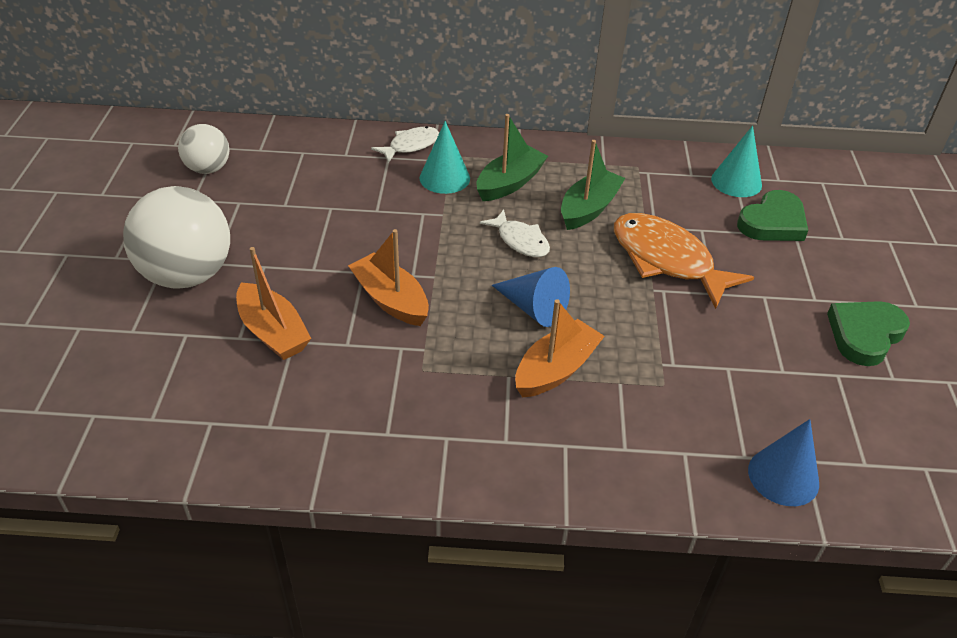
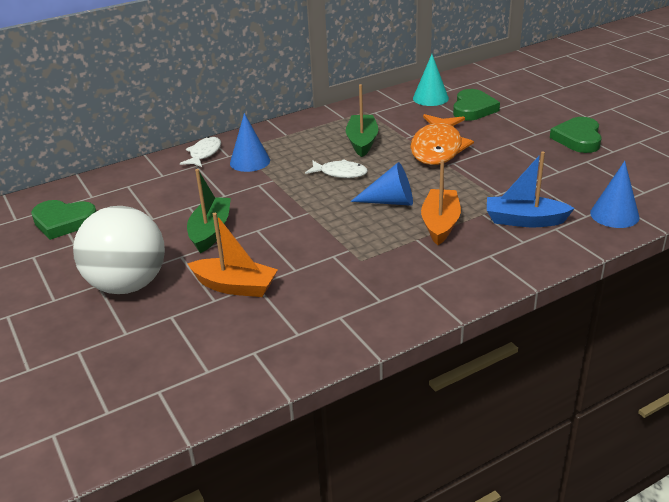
camera: 30 degrees left, 10 degrees down
(208, 169) = (63, 222): white ball -> green heart
(391, 300) = (295, 235): orange boat -> none
(444, 178) = (250, 161): turquoise cone -> blue cone
(510, 183) = (296, 148): green boat -> green boat (211, 232)
(659, 420) = (524, 220): none -> blue boat
(667, 260) = (438, 148): orange fish -> orange fish turned 90 degrees counterclockwise

